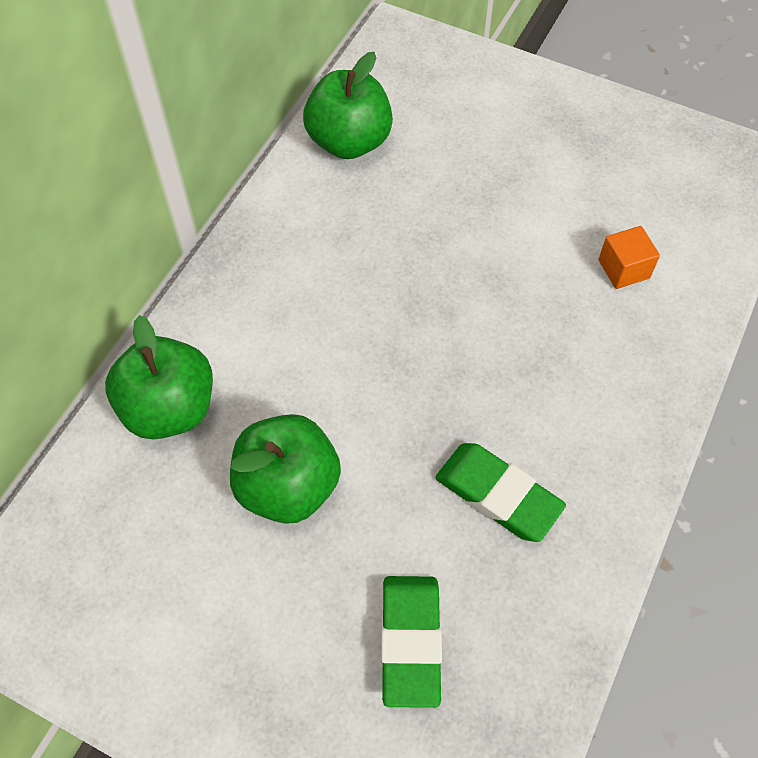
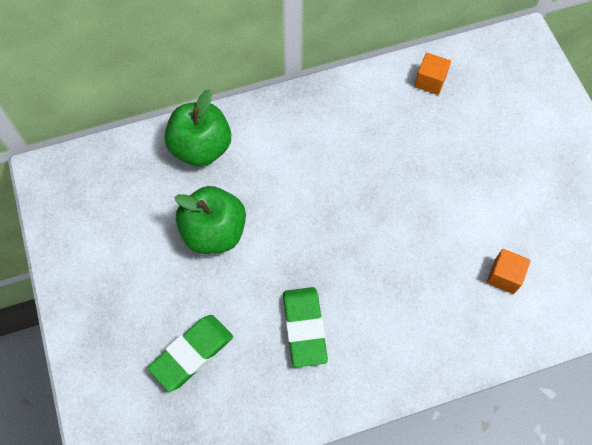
camera: 45 degrees right, 5 degrees up
(349, 142) = (430, 81): green apple -> orange cube

